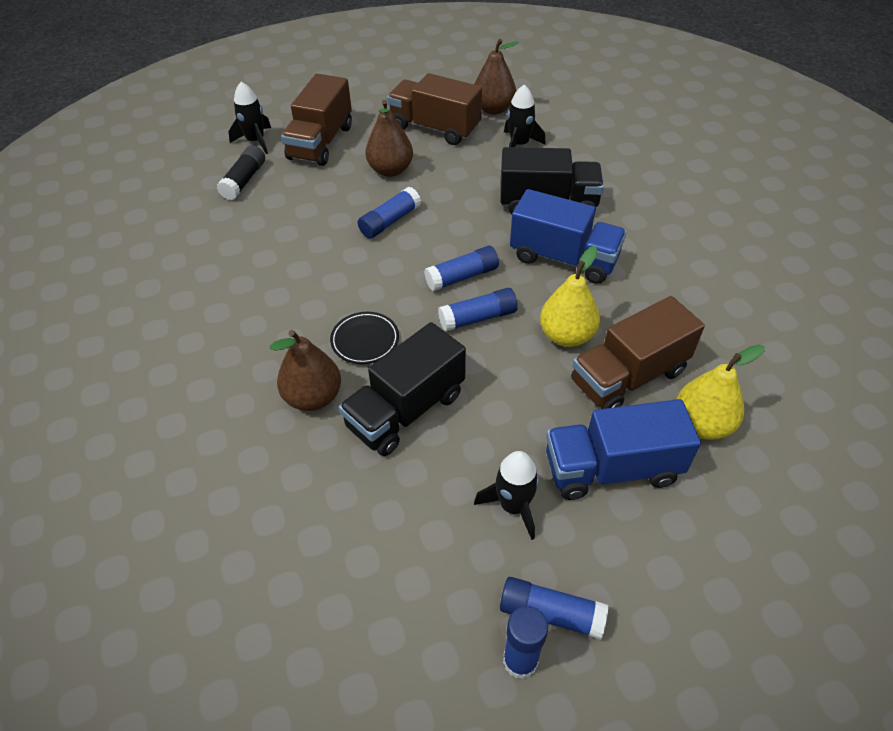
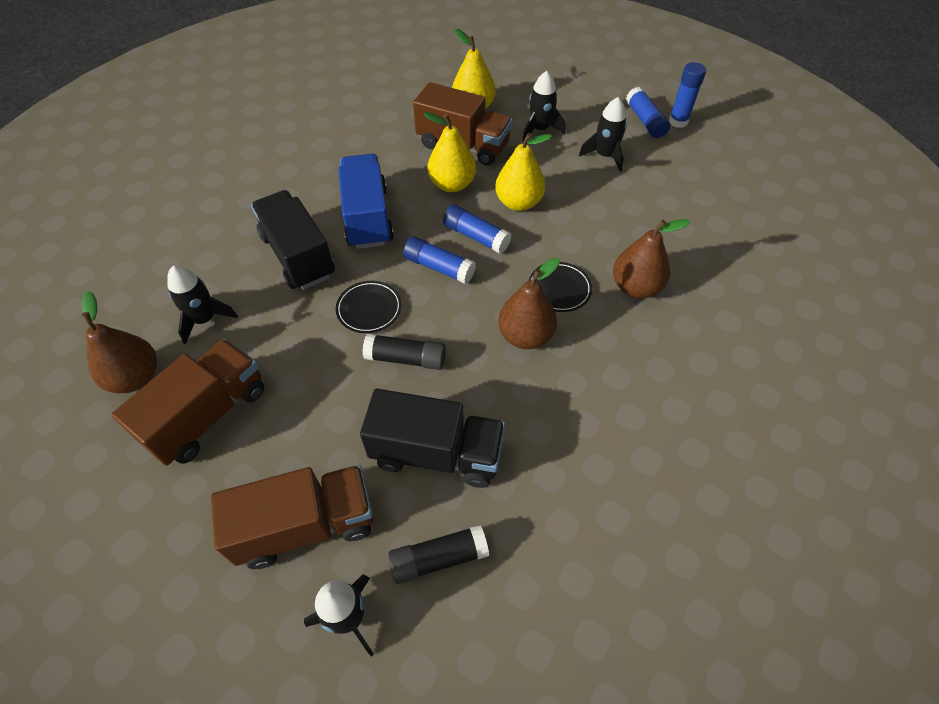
camera: 125 degrees left, 5 degrees up
(390, 170) = (320, 410): brown pear -> brown pear (525, 336)
(390, 221) = (406, 359): blue glue stick -> black glue stick
(405, 410) = (593, 232): black truck -> black truck (436, 453)
(435, 128) = (207, 415): brown truck -> brown truck turned 135 degrees counterclockwise
(454, 221) = (369, 309): none -> black plate
(497, 374) = (518, 203): none -> yellow pear
(611, 468) = (540, 129): blue truck -> black rocket

